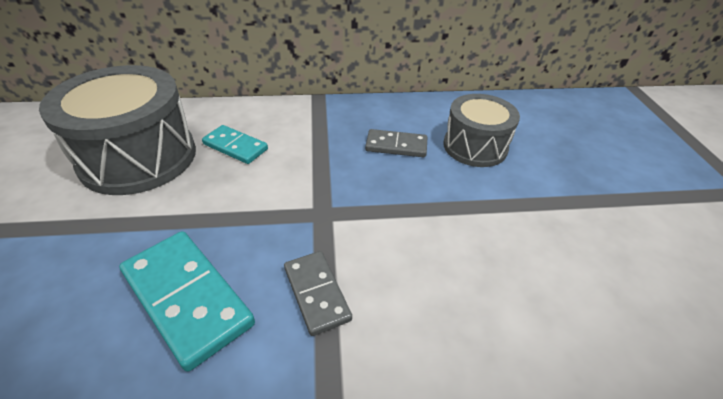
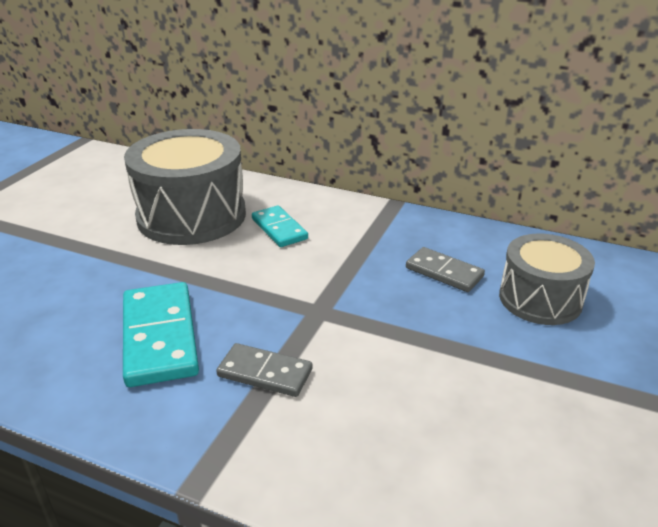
camera: 30 degrees right, 10 degrees down
(317, 293) = (265, 373): grey domino -> grey domino turned 75 degrees counterclockwise

